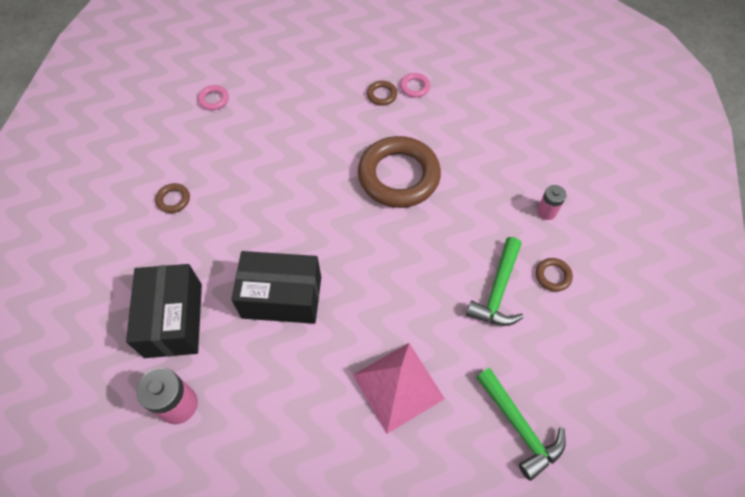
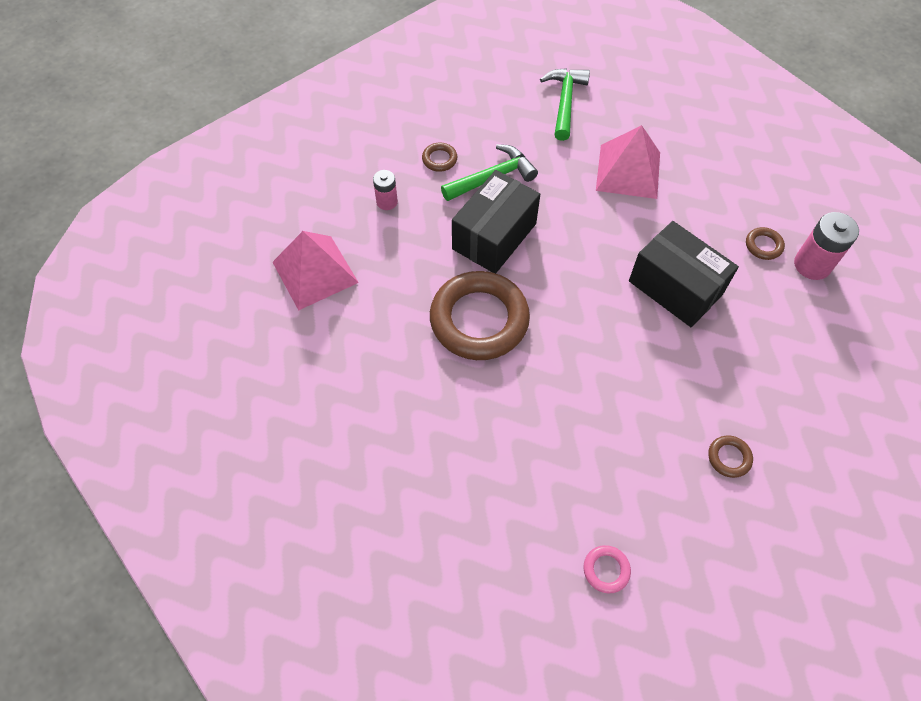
camera: 140 degrees left, 0 degrees up
(174, 320) = (786, 332): black box -> black box (494, 236)
(382, 95) = (408, 423): brown ring -> brown ring (763, 245)
(415, 87) = (364, 405): pink ring -> none
(529, 133) = (315, 272): none -> pink pyramid

